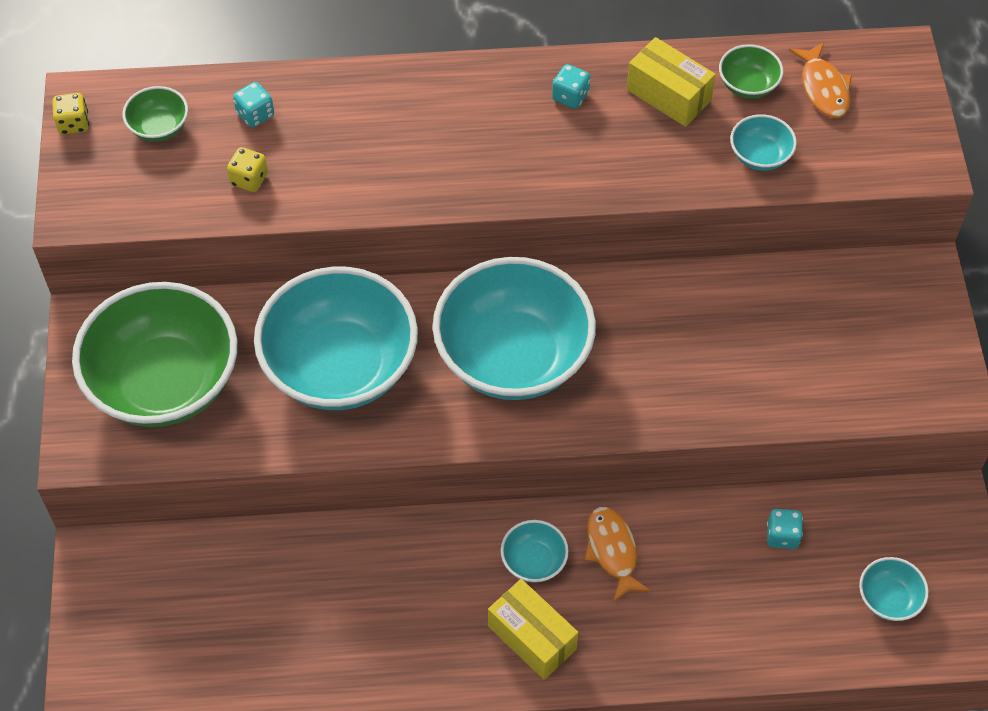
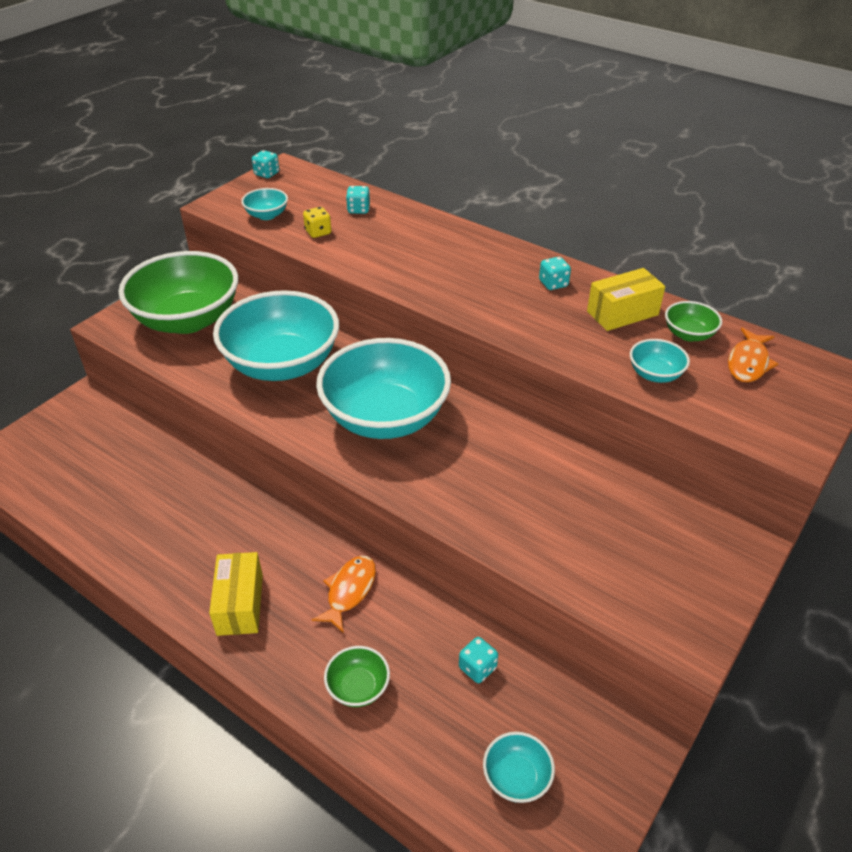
camera: 40 degrees right, 15 degrees down
(73, 124) = (267, 174): yellow dice -> turquoise dice
(159, 127) = (304, 193): green bowl -> green bowl (358, 687)
(534, 561) = (294, 561): turquoise bowl -> turquoise bowl (267, 215)
(668, 95) = (622, 313): yellow box -> yellow box turned 75 degrees clockwise

